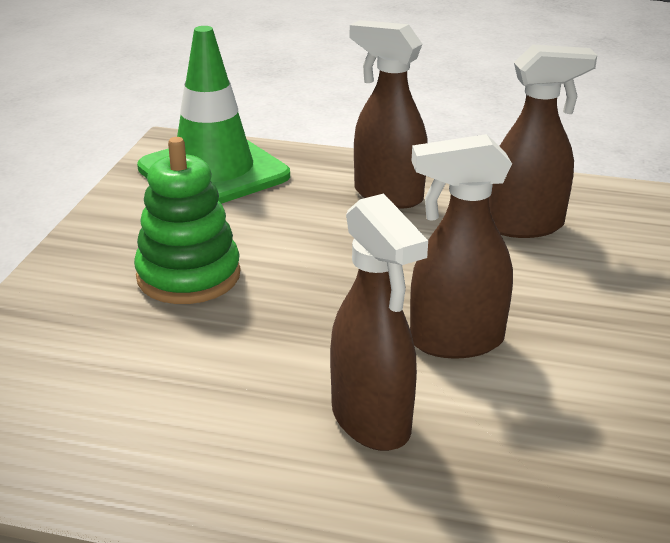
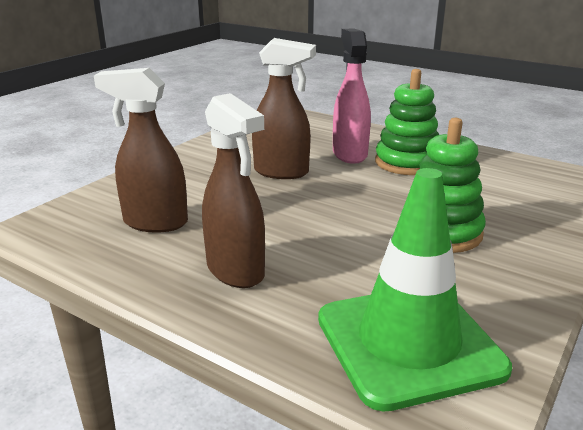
camera: 160 degrees left, 5 degrees down
(253, 418) = (407, 162): none -> green stacking toy
(371, 421) = (349, 154): brown spray bottle -> pink spray bottle

